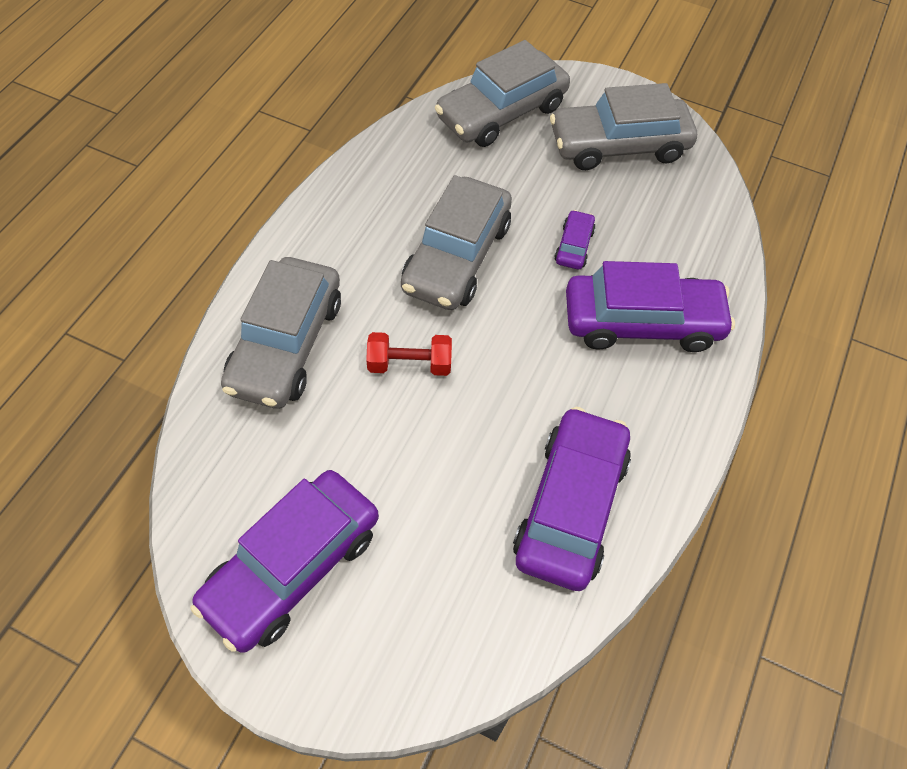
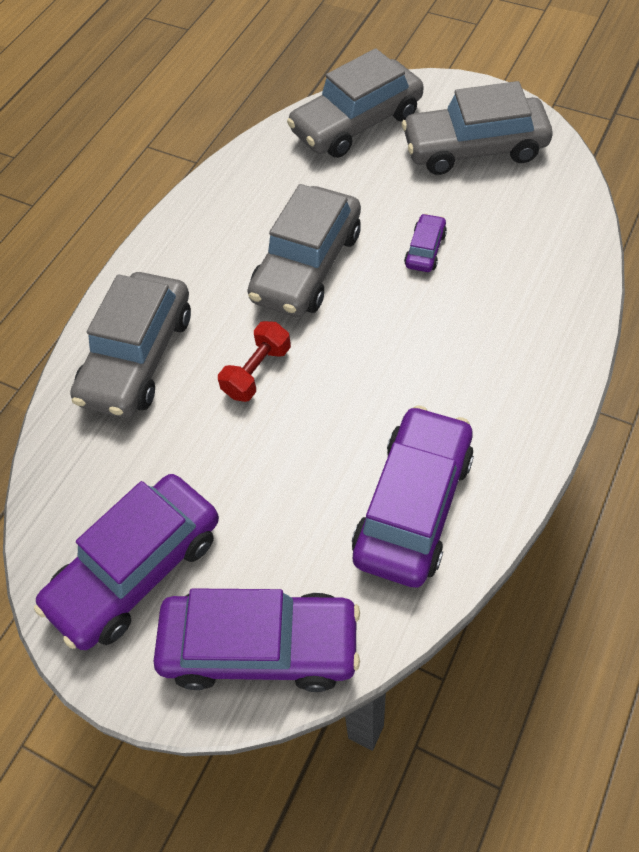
camera: 10 degrees right, 0 degrees up
(409, 364) = (257, 372): red dumbbell -> red dumbbell turned 60 degrees counterclockwise
(642, 322) = (492, 322): purple car -> purple car (260, 646)

